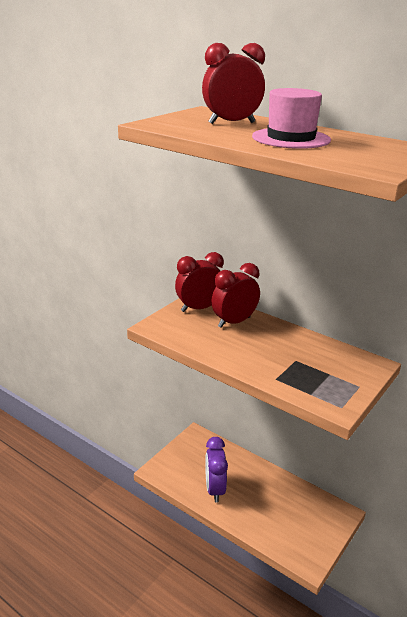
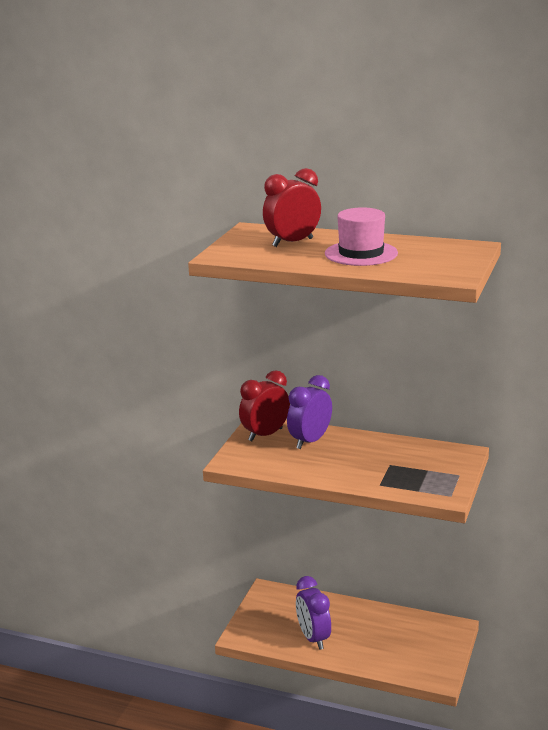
camera: 15 degrees left, 5 degrees down
(234, 322) = (310, 441): red clock -> purple clock

